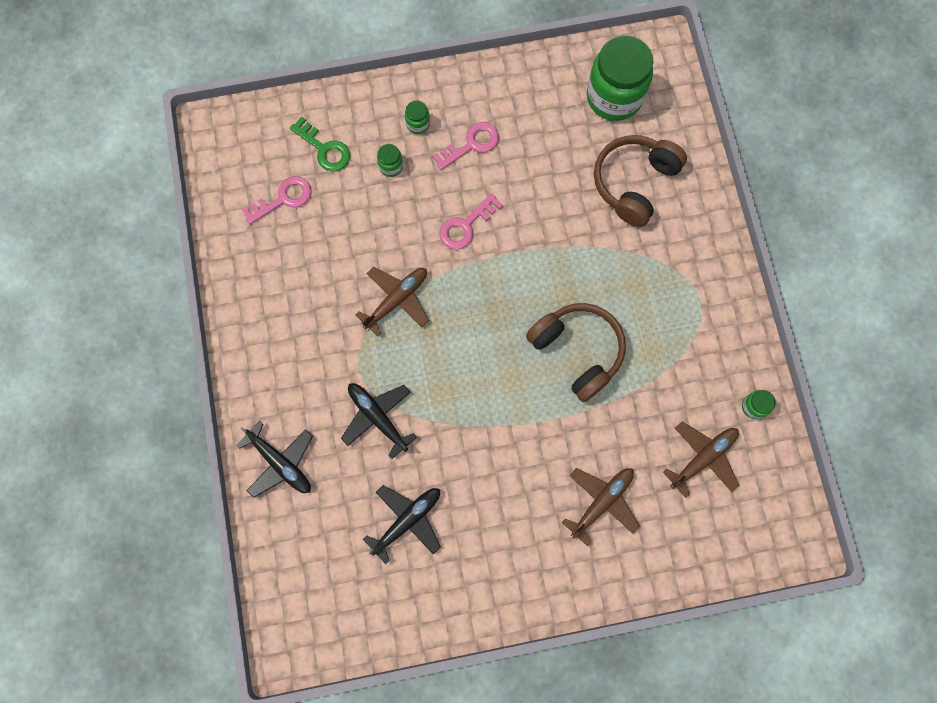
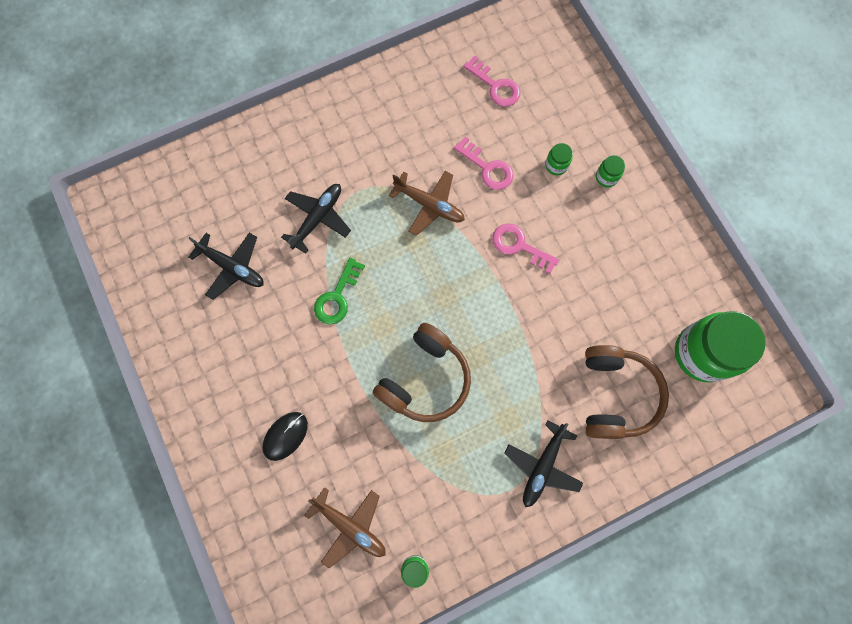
camera: 75 degrees right, 0 degrees up
(280, 463) = (260, 151): black plane -> black plane (542, 466)
(324, 149) = (554, 105): green key -> green key (337, 296)
(471, 145) = (602, 230): pink key -> pink key (487, 168)
(601, 502) = (285, 436): brown plane -> black mouse
(634, 183) = (615, 395): brown headphones -> brown headphones turned 75 degrees clockwise

